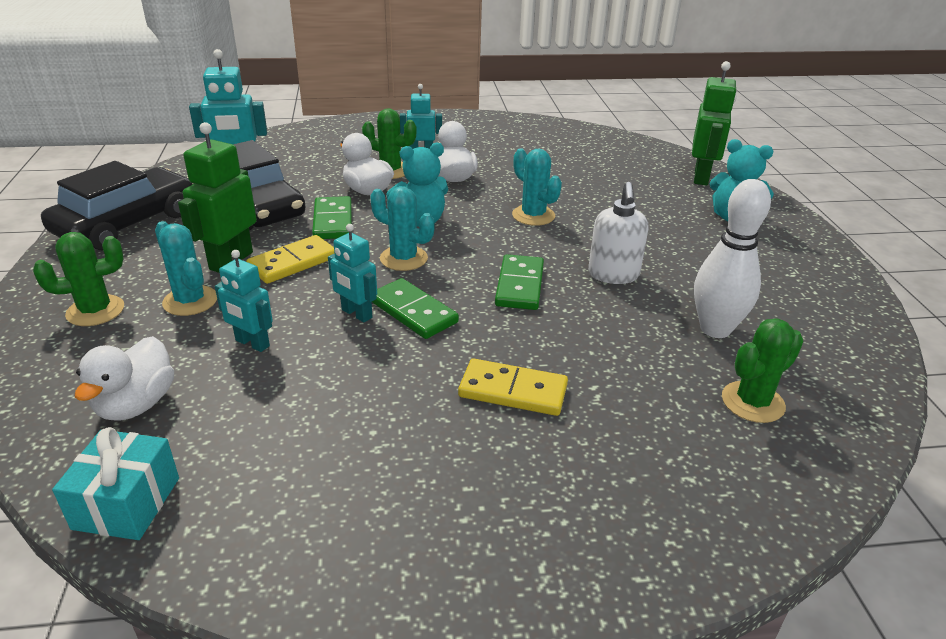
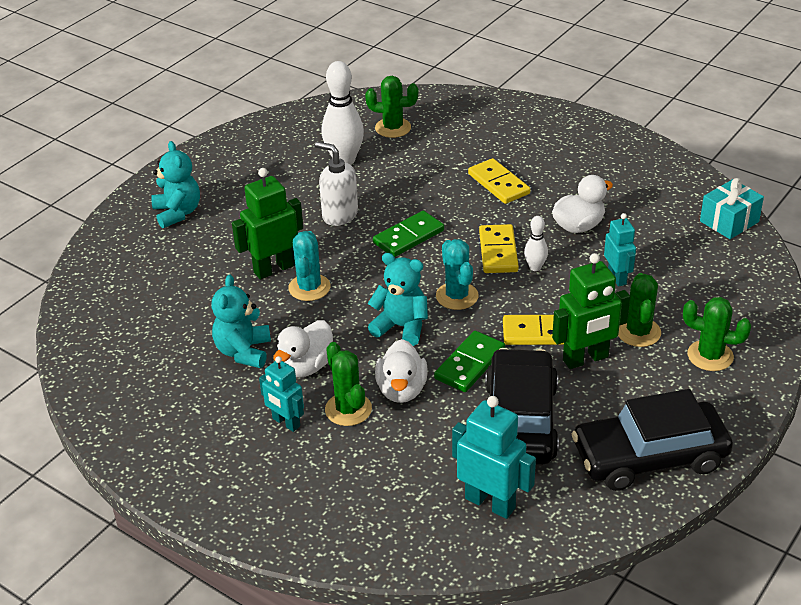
camera: 135 degrees left, 5 degrees up
(136, 404) = (706, 269): white duck -> white duck (578, 226)
(190, 301) = (638, 332): turquoise cactus -> green cactus
(356, 314) = (535, 267): turquoise robot -> white bowling pin
(413, 312) = (498, 251): green domino -> yellow domino
(508, 169) = (243, 352): none -> turquoise teddy bear
(613, 275) = (339, 215): white soap dispenser -> white soap dispenser turned 105 degrees counterclockwise
(701, 177) = (113, 257): green robot -> green robot (274, 269)

